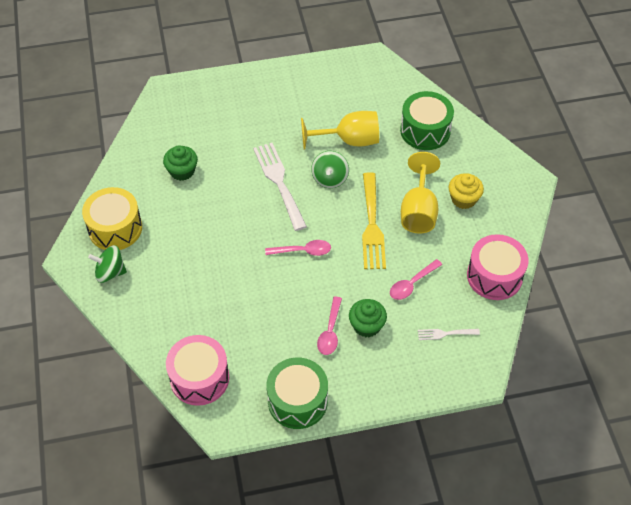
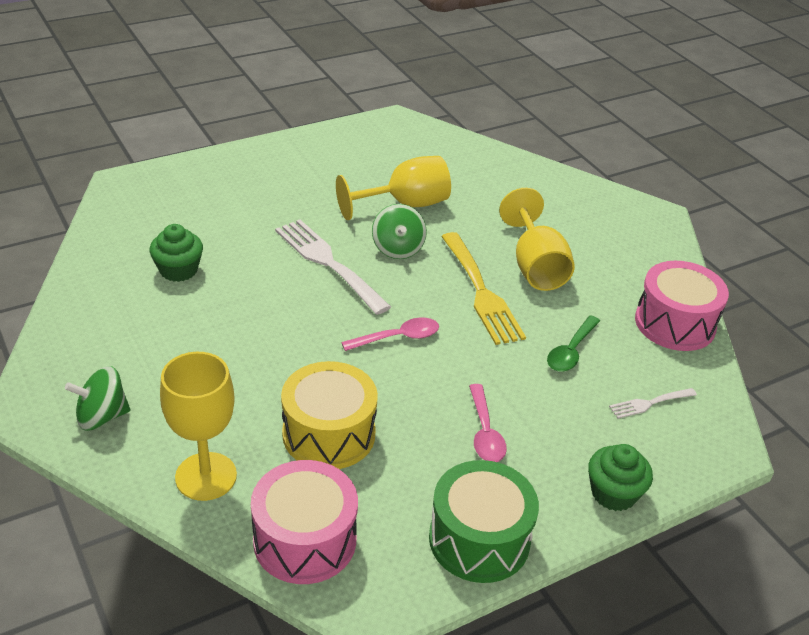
camera: 20 degrees left, 15 degrees down
(115, 228) = (93, 356): yellow drum -> yellow drum (329, 434)
(157, 325) = (206, 476): none -> yellow goblet
(367, 326) = (534, 414): green cupcake -> green cupcake (613, 493)
(412, 284) = (571, 351): pink spoon -> green spoon
(425, 130) = (498, 182): green drum -> none
(463, 199) = (586, 245): yellow cupcake -> none

